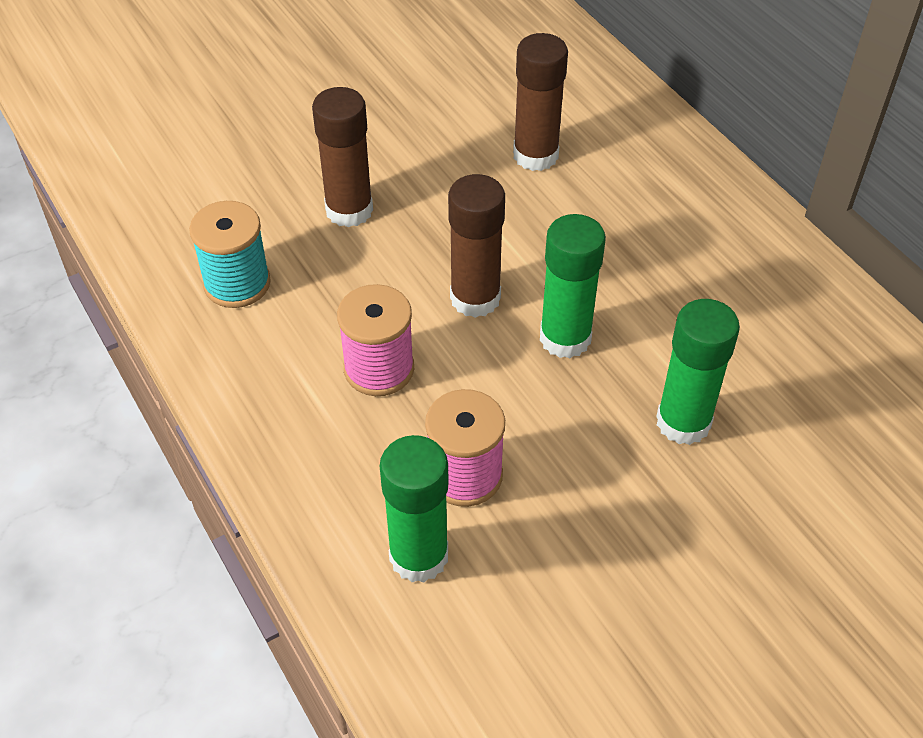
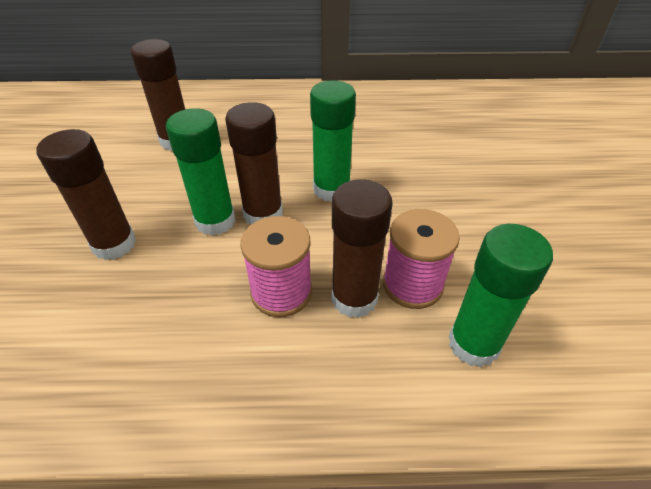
camera: 60 degrees left, 5 degrees down
(237, 284) = (105, 352): turquoise spool -> none
(411, 431) = (354, 298): none -> brown glue stick
(683, 422) = (429, 171): green glue stick -> green glue stick (215, 221)

